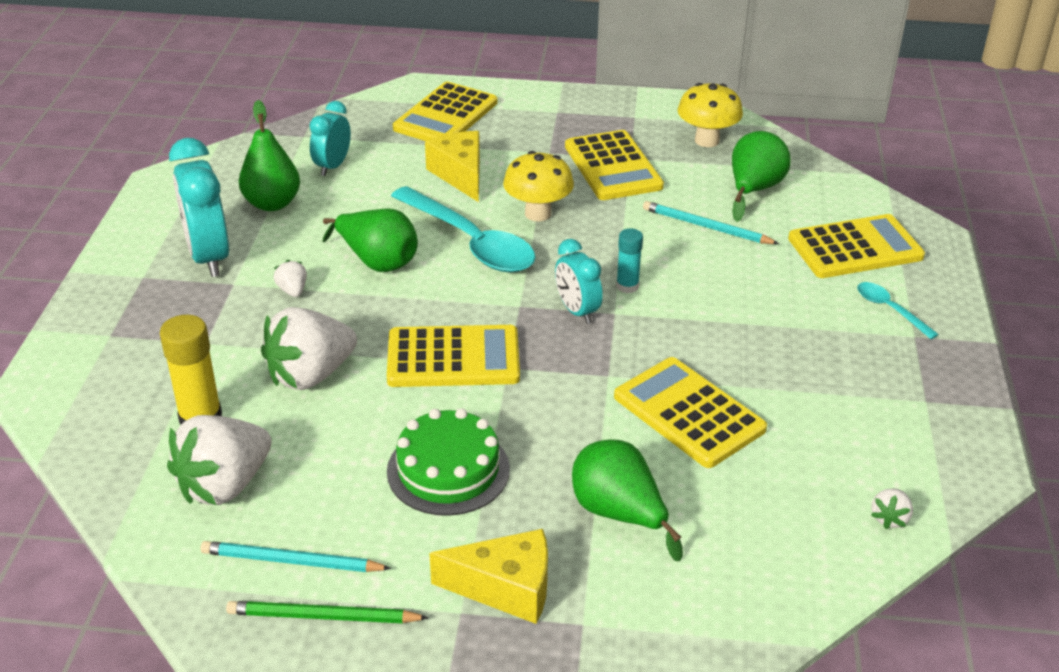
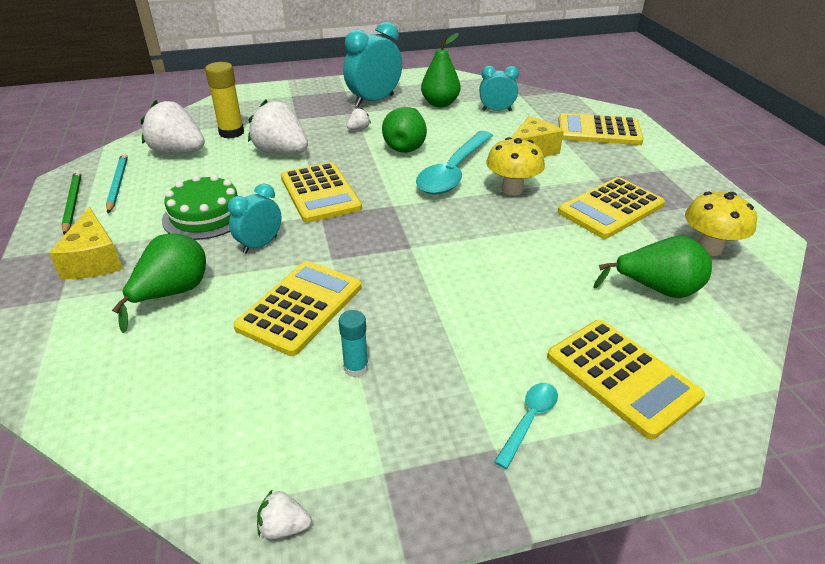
camera: 70 degrees right, 0 degrees up
(577, 311) = (401, 230): turquoise clock -> turquoise clock (260, 245)
(627, 286) = (449, 246): turquoise glue stick -> turquoise glue stick (356, 368)
(706, 227) = (569, 272): turquoise pencil -> none
(889, 518) = (188, 462): white strawberry -> white strawberry (284, 527)

